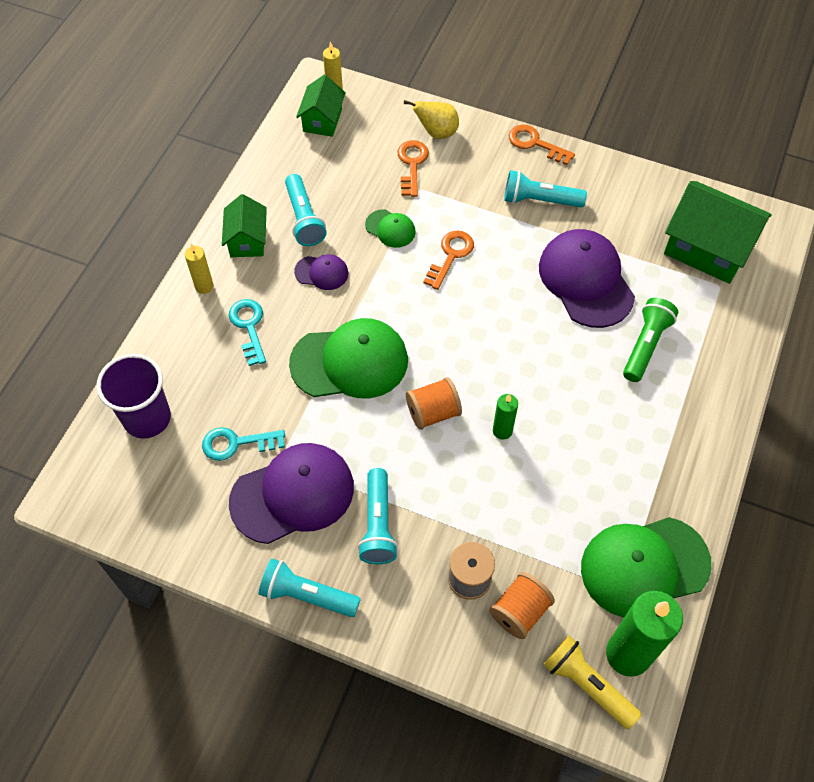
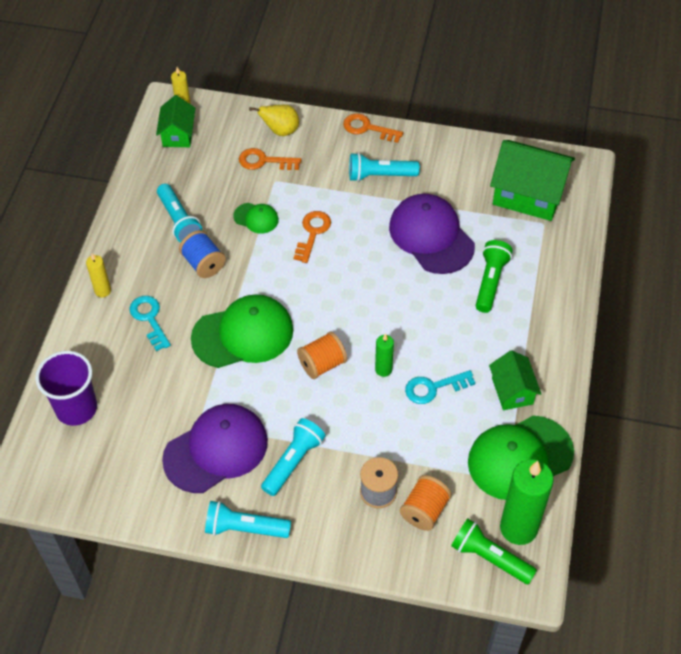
camera: 10 degrees left, 5 degrees down
(236, 443) = (159, 416): turquoise key -> turquoise key (433, 388)
(247, 240) = (133, 246): green house -> green house (512, 391)
(322, 272) = (204, 264): purple cap -> blue spool
(378, 524) = (293, 461): turquoise flashlight -> turquoise flashlight turned 135 degrees counterclockwise
(412, 164) = (264, 161): orange key -> orange key turned 75 degrees counterclockwise
(587, 685) = (490, 557): yellow flashlight -> green flashlight

